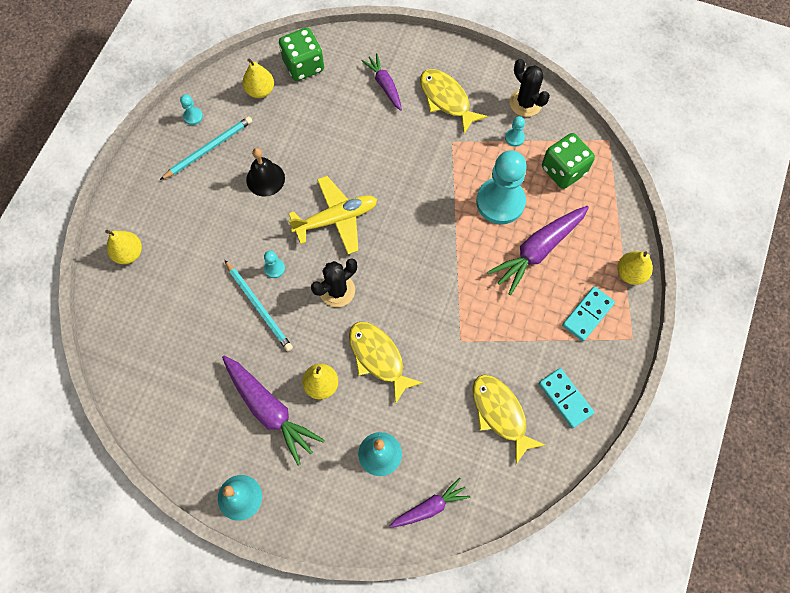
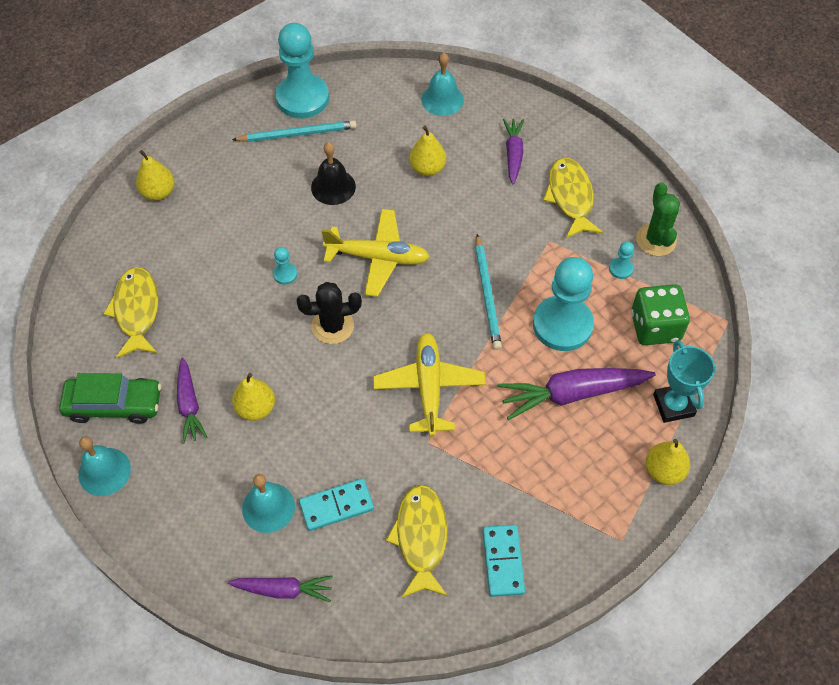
camera: 30 degrees right, 10 degrees down
(193, 116) = (302, 98): turquoise pawn -> turquoise pawn, size x2.43
(211, 442) = (114, 404): none -> green car
(259, 307) = (245, 302): turquoise pencil -> turquoise pencil (487, 294)
(260, 90) = (383, 103): yellow pear -> yellow pear (427, 168)
(270, 410) = (189, 405): purple carrot -> purple carrot, size x0.60
(303, 65) = (442, 99): green dice -> turquoise bell
(378, 358) = (330, 413): yellow fish -> yellow fish (136, 311)
(436, 299) = (429, 387): none -> yellow plane
(525, 103) = (656, 240): black cactus -> green cactus
(587, 314) = (585, 488): turquoise domino -> turquoise domino (336, 505)
(609, 222) = (673, 405): none -> turquoise trophy

